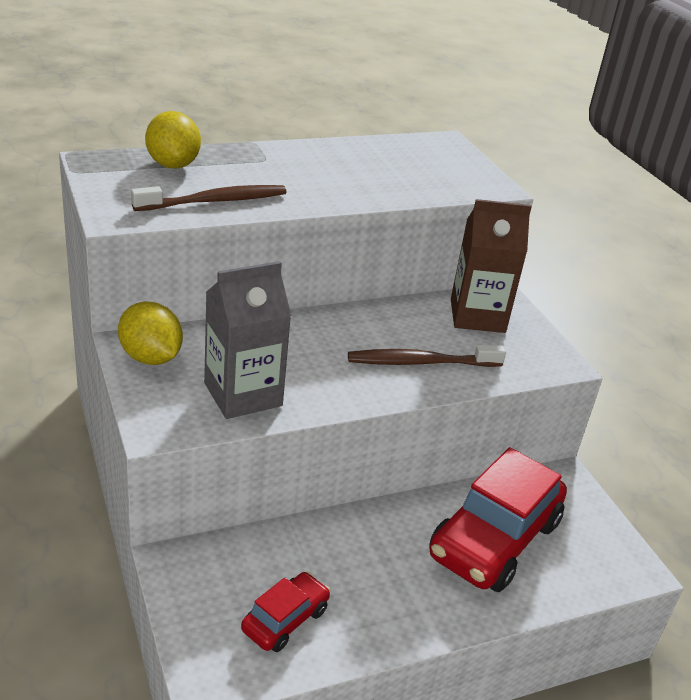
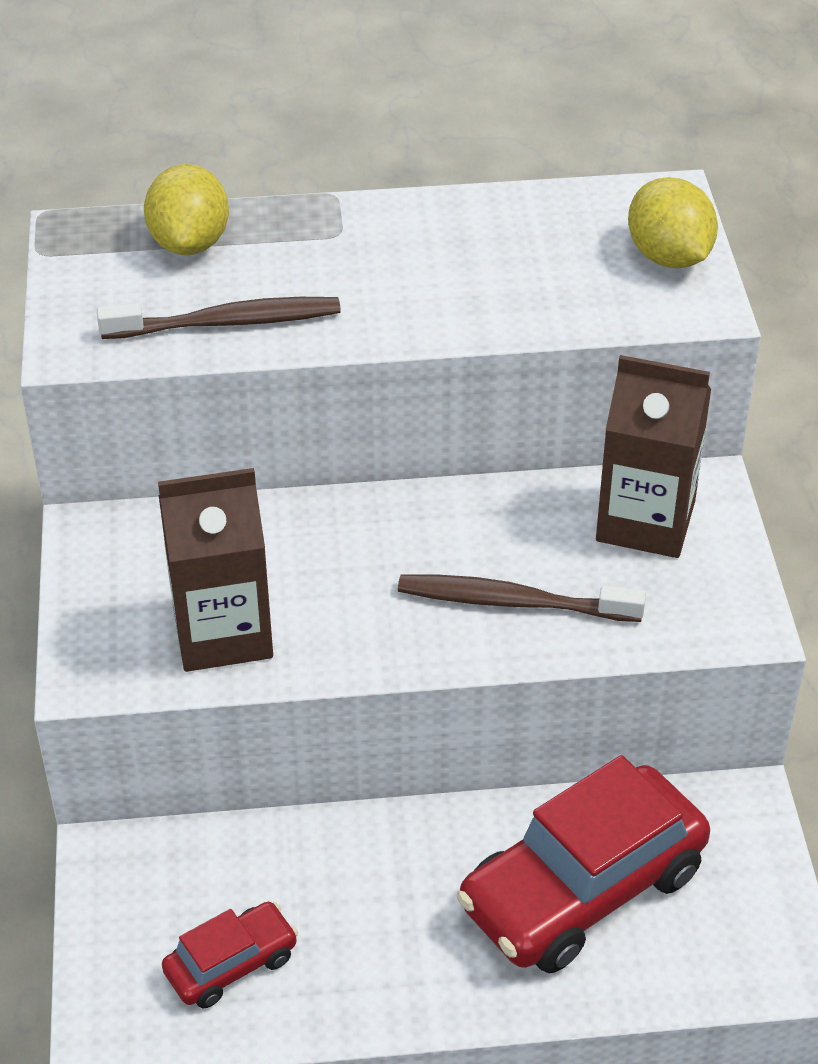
camera: 20 degrees right, 10 degrees up
(150, 357) = (112, 556): yellow lemon -> yellow lemon (668, 257)
(243, 394) = (222, 632): grey carton -> brown carton

